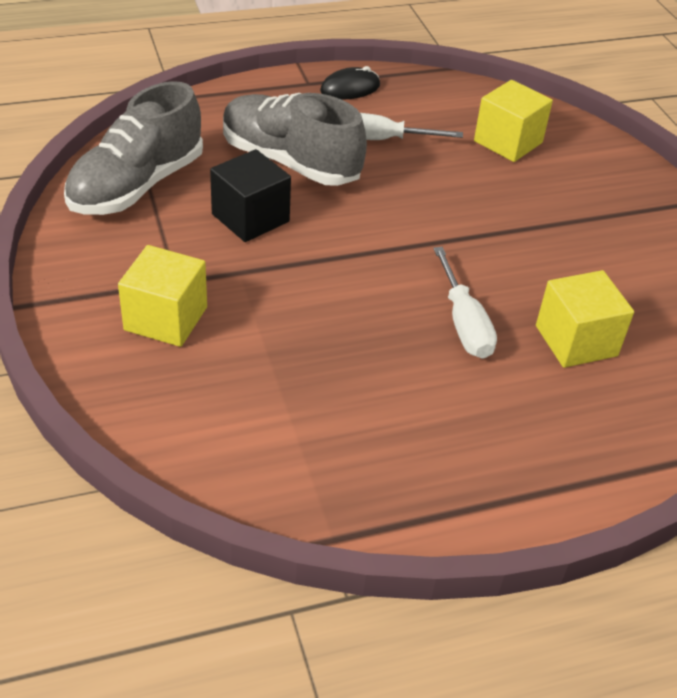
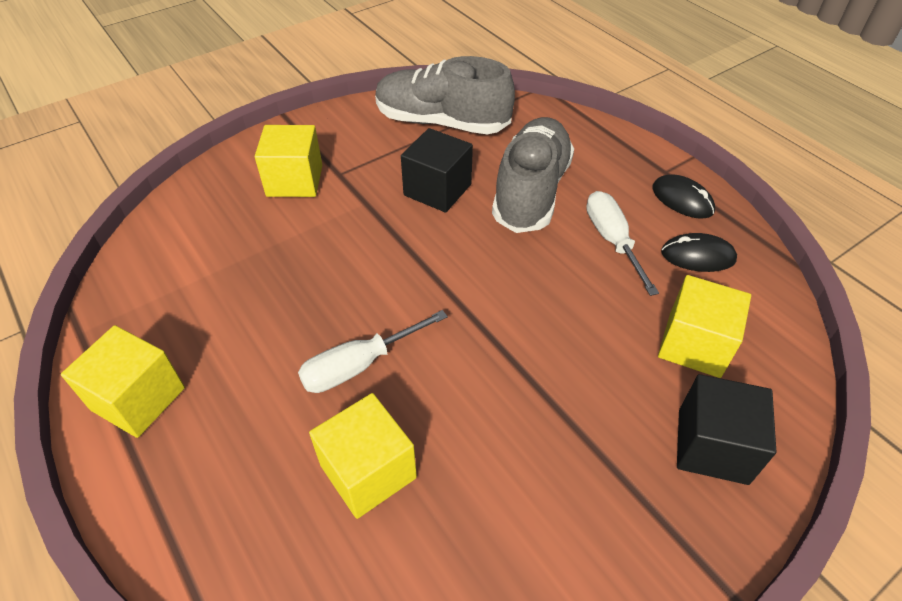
camera: 75 degrees right, 5 degrees up
(419, 106) = (698, 256): none -> black mouse
(450, 489) = (138, 399): none -> yellow cube
(597, 168) = (712, 446): none -> black cube

